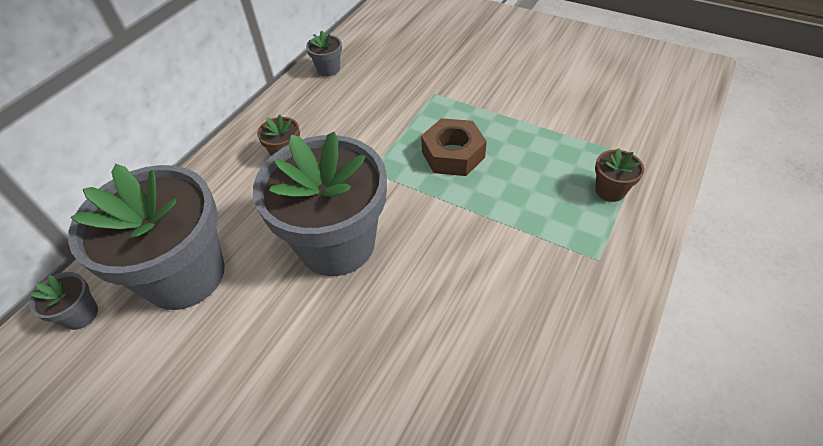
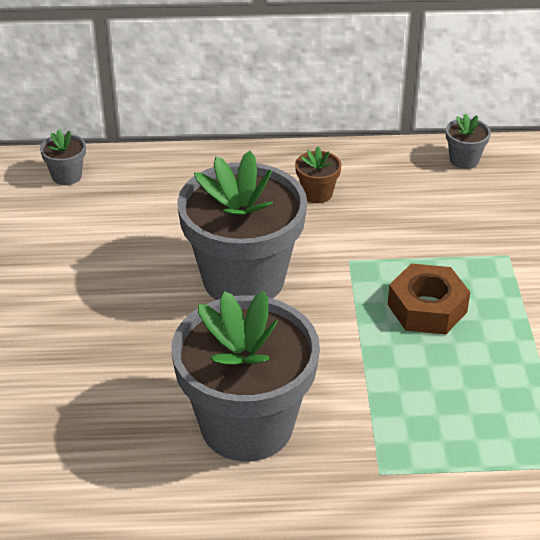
camera: 55 degrees right, 10 degrees down
(185, 275) = (141, 208): grey flower pot -> grey flower pot (247, 425)
(610, 190) = (489, 454): brown flower pot -> none

